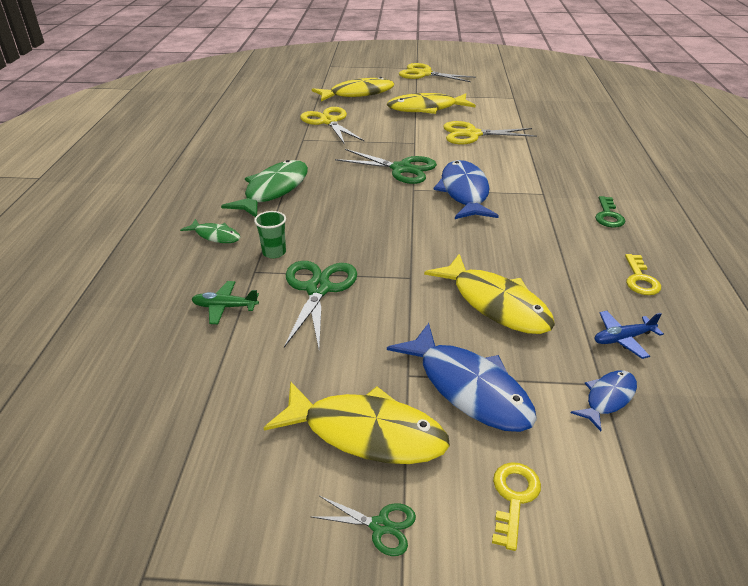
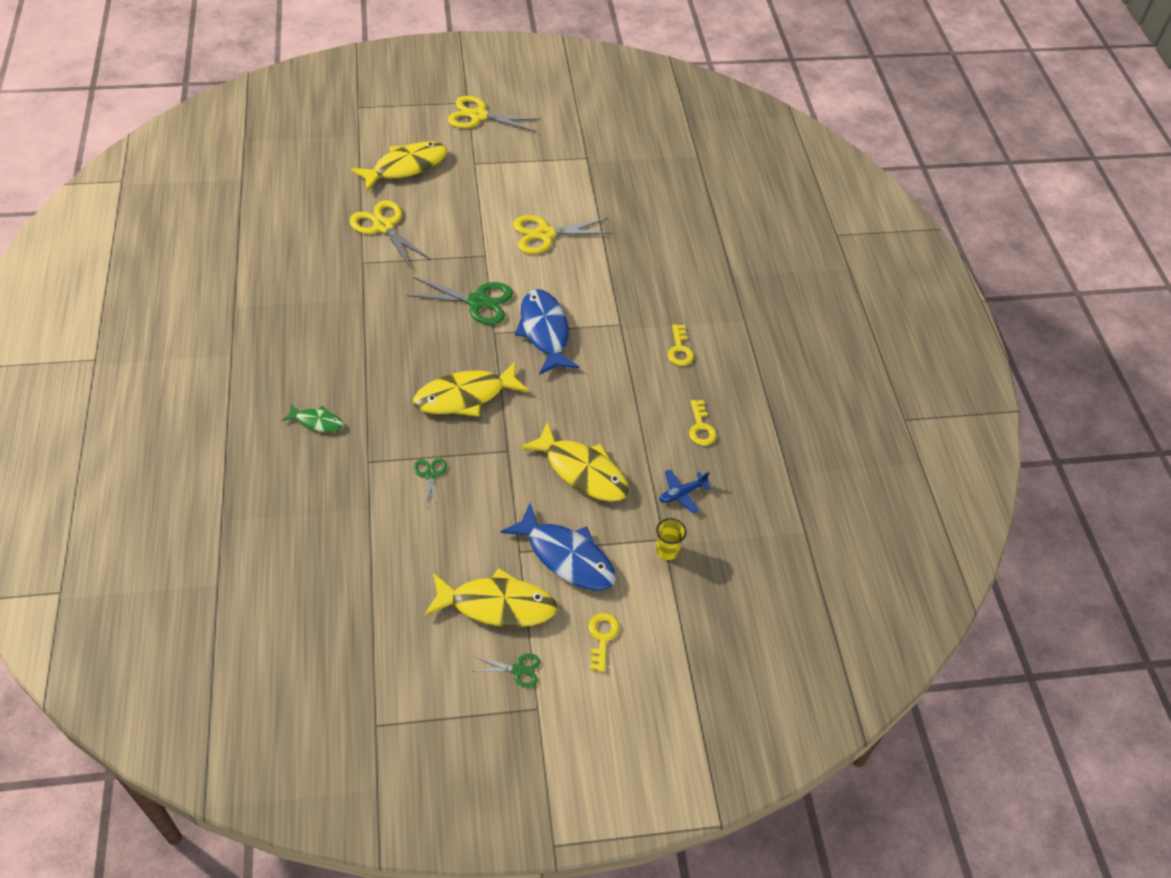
camera: 15 degrees left, 15 degrees up
(225, 307) = (355, 505): green plane -> none
(273, 190) = (354, 350): green fish -> none
(274, 252) = (379, 436): green cup -> none
(318, 289) = (430, 475): green scissors -> green scissors, size x0.52
(426, 109) = (490, 190): yellow fish -> yellow fish (465, 396)
(608, 216) = (679, 349): green key -> yellow key
(608, 398) = (667, 551): blue fish -> yellow cup

